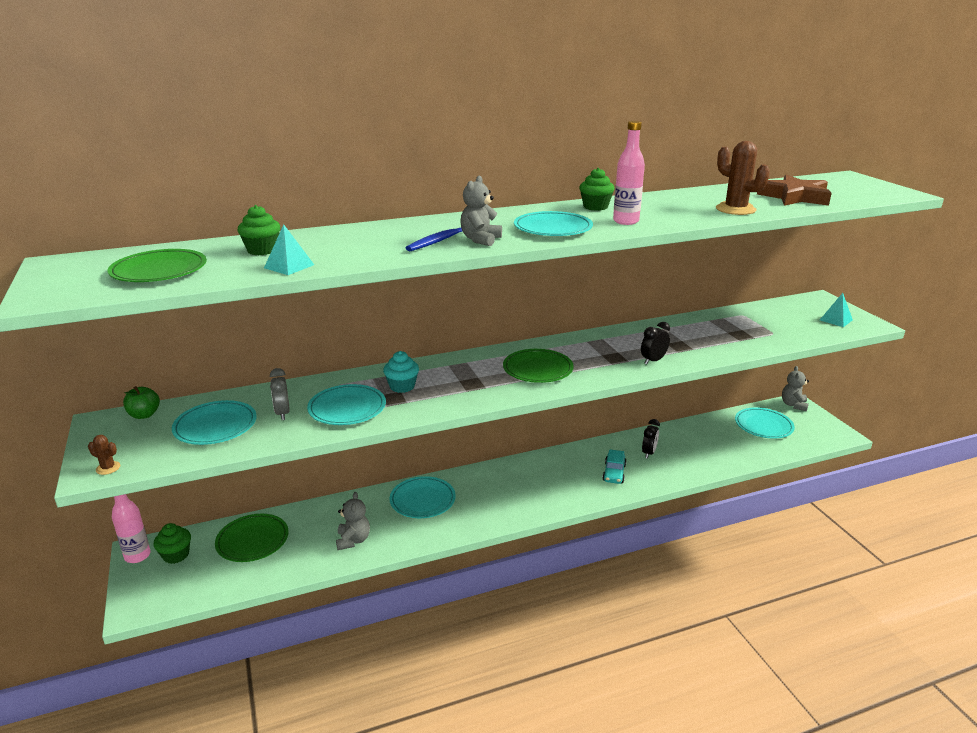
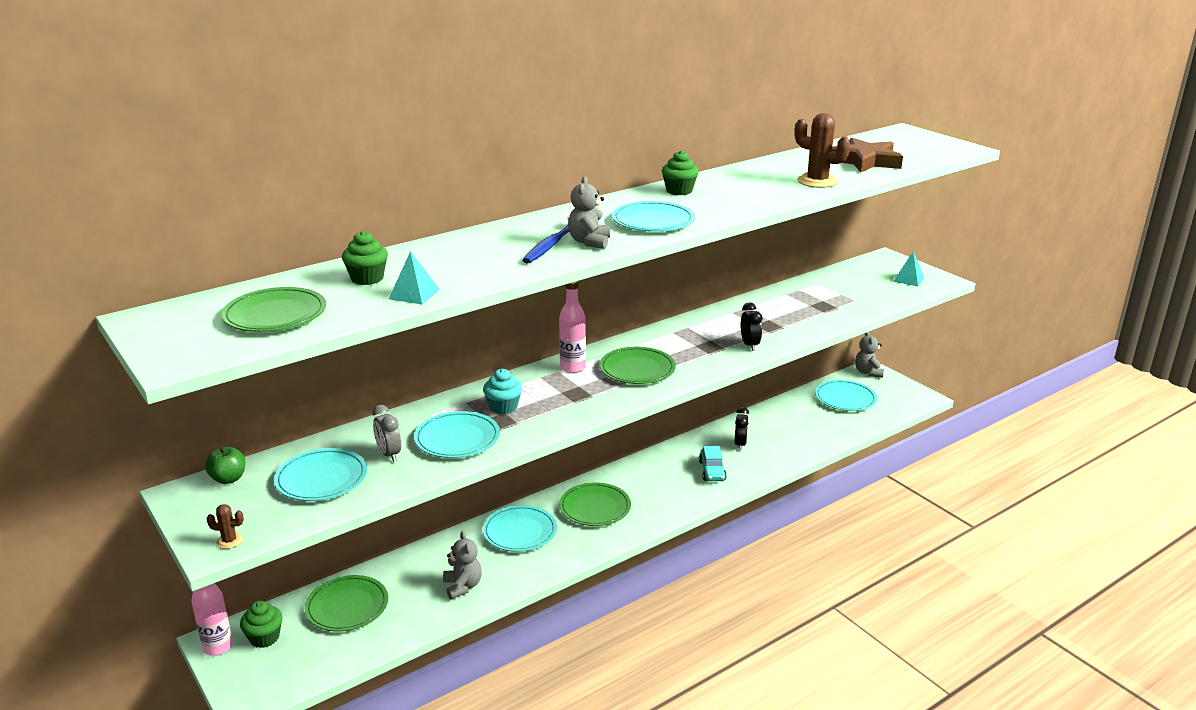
camera: 15 degrees left, 0 degrees up
(496, 489) = (595, 507): none -> green plate
(625, 221) = (720, 206): pink bottle -> pink bottle (573, 368)
(653, 361) = (749, 345): black clock -> black clock turned 135 degrees clockwise

